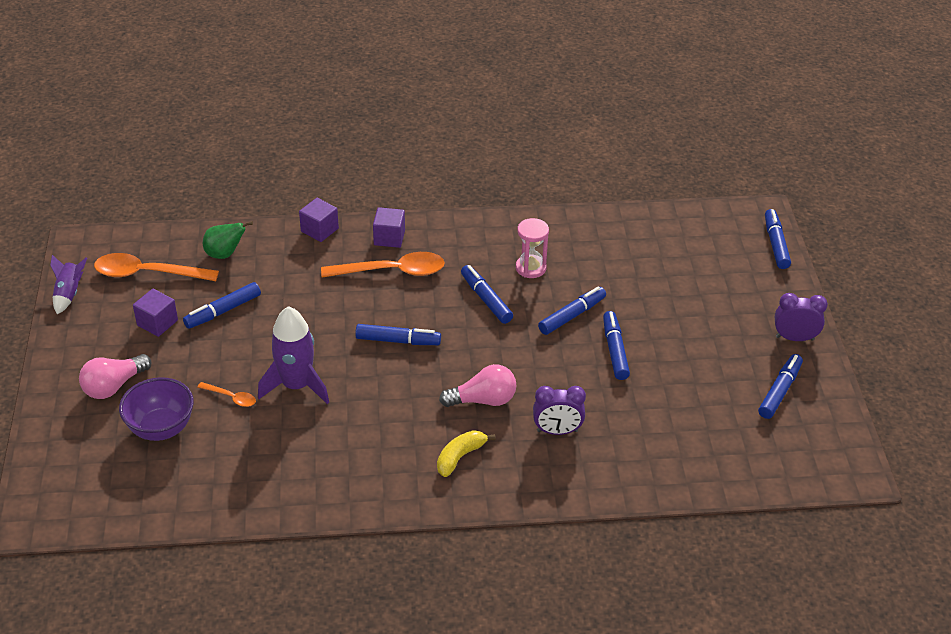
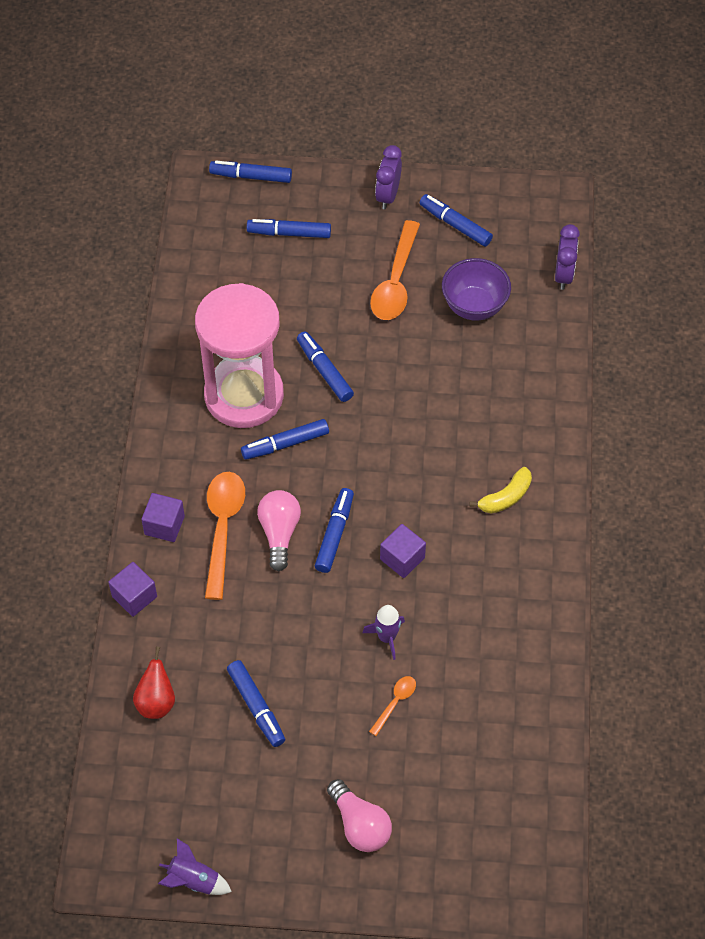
camera: 80 degrees left, 15 degrees up
(147, 273) = (174, 790): orange spoon -> orange spoon (395, 282)
(157, 323) = (263, 778): purple cube -> purple cube (402, 558)
(161, 428) = (431, 774): purple bowl -> purple bowl (474, 306)
(225, 254) = (156, 702): green pear -> red pear
(296, 385) = (387, 637): purple rocket -> purple rocket, size x0.57
(460, 457) = (505, 497): yellow banana -> yellow banana turned 90 degrees counterclockwise
(483, 400) = (432, 467): pink light bulb -> pink light bulb (279, 533)
(530, 268) = (244, 395): pink hourglass -> pink hourglass, size x2.33
(557, 431) = (482, 411): purple clock -> purple clock (563, 275)
(615, 350) = (380, 343): blue marker -> blue marker (289, 233)

